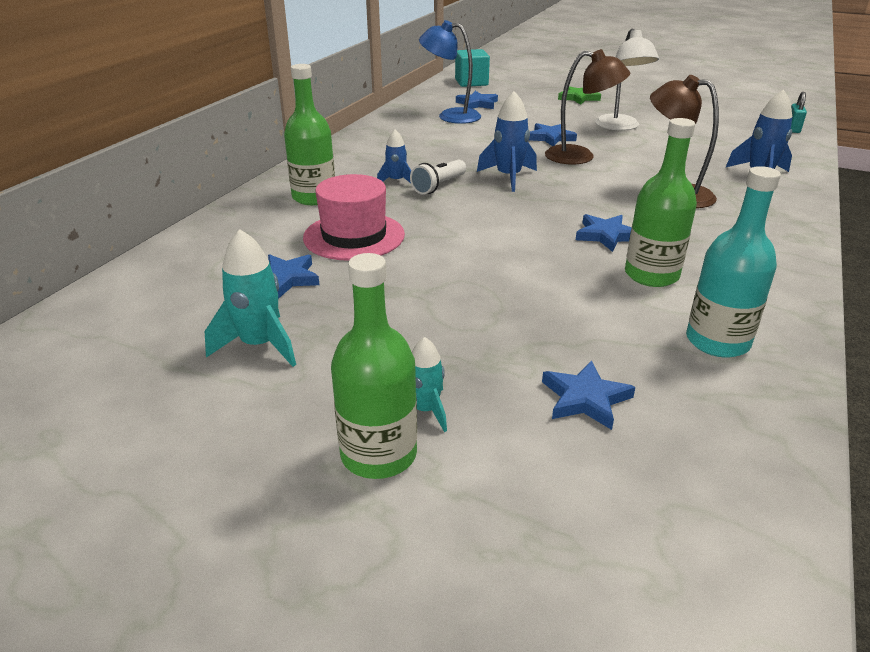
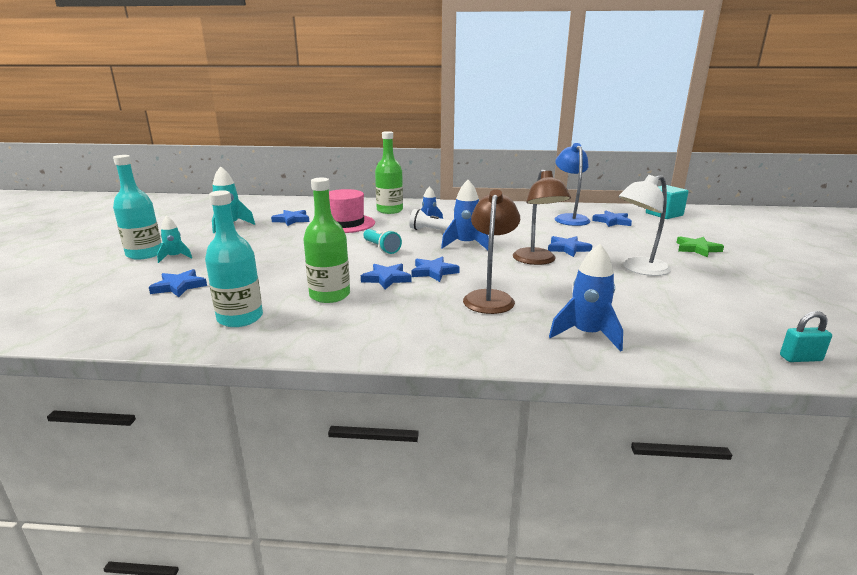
camera: 70 degrees right, 10 degrees down
(378, 454) = (144, 254): green bottle -> turquoise bottle
(491, 225) = (381, 248): none -> turquoise flashlight
(593, 207) = (433, 272): none -> blue star

